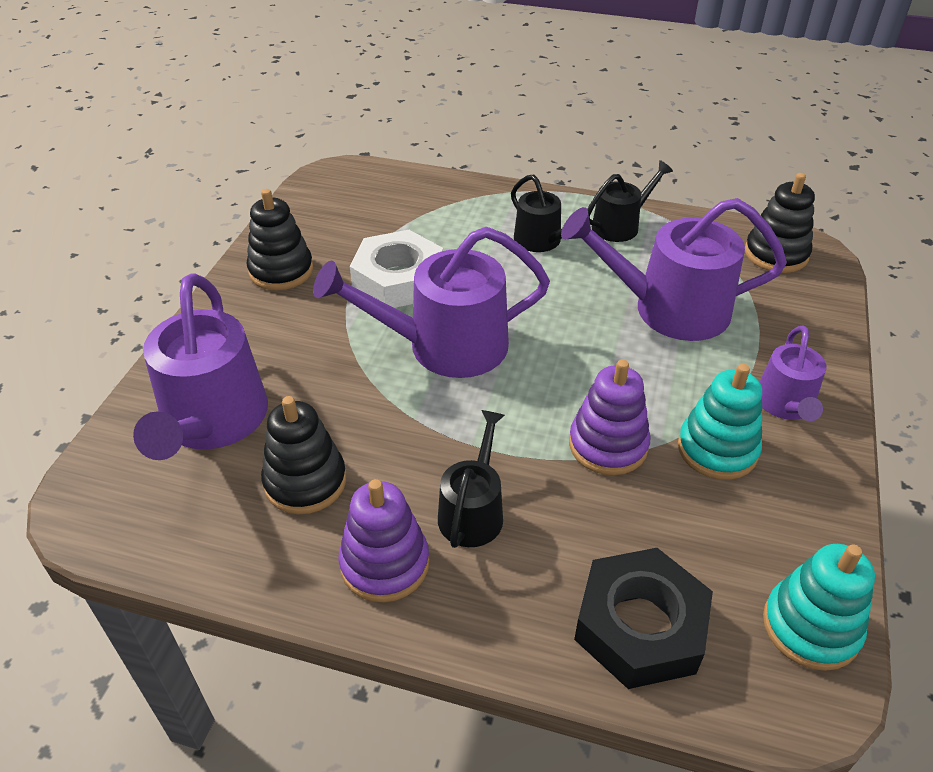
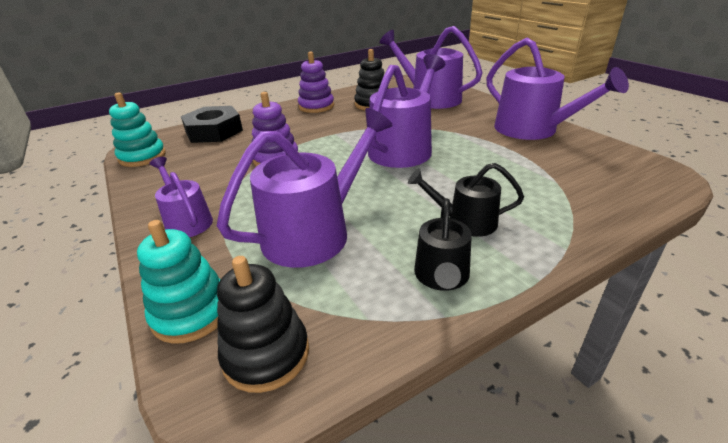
camera: 135 degrees right, 10 degrees down
(281, 271) = (532, 130): black stacking toy -> purple watering can
(398, 279) = (483, 155): white nut -> none
(473, 511) = (306, 123): black watering can -> none
(717, 449) = (218, 183): turquoise stacking toy -> turquoise stacking toy (191, 313)

